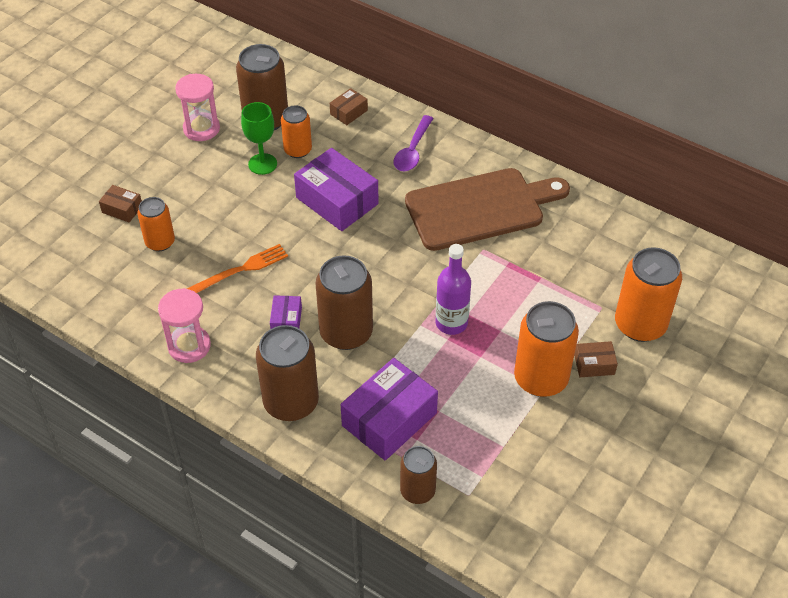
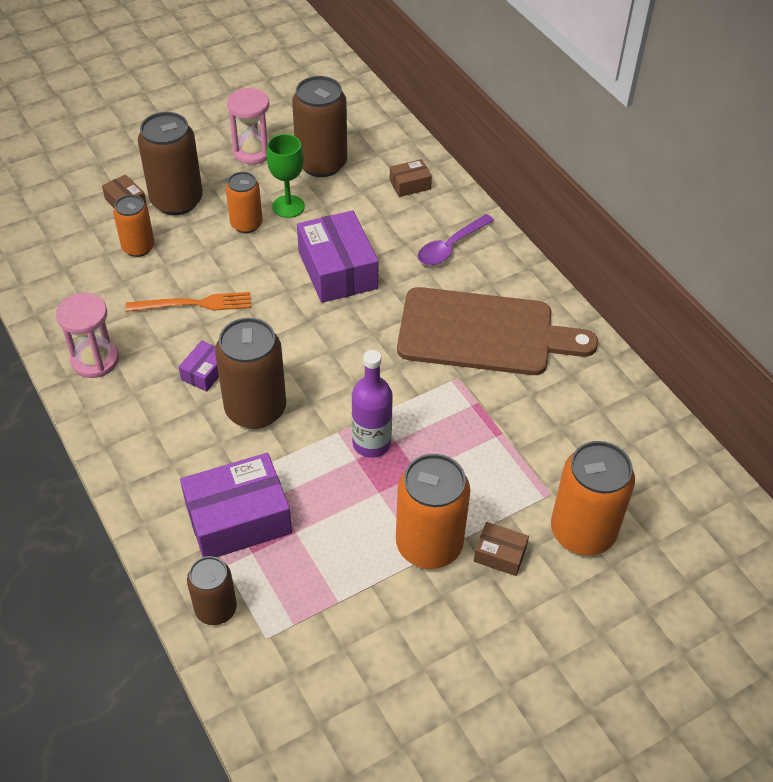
camera: 25 degrees right, 0 degrees up
(291, 402) = (152, 458): brown can -> brown can (177, 201)
(298, 150) = (332, 205): orange can -> orange can (246, 224)

